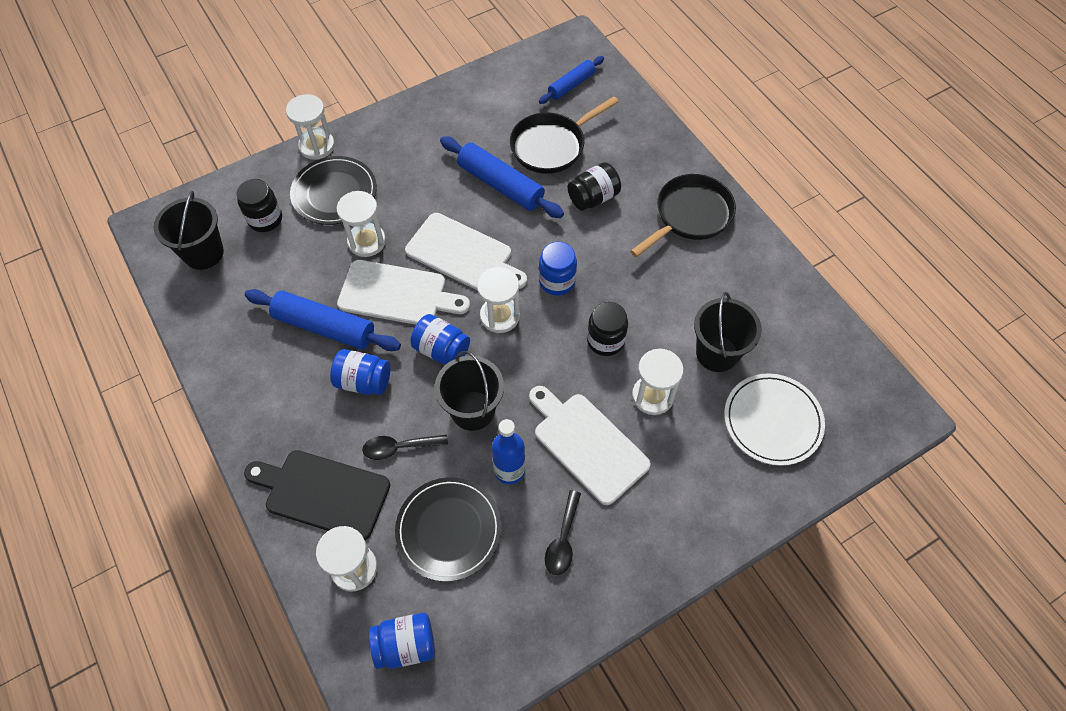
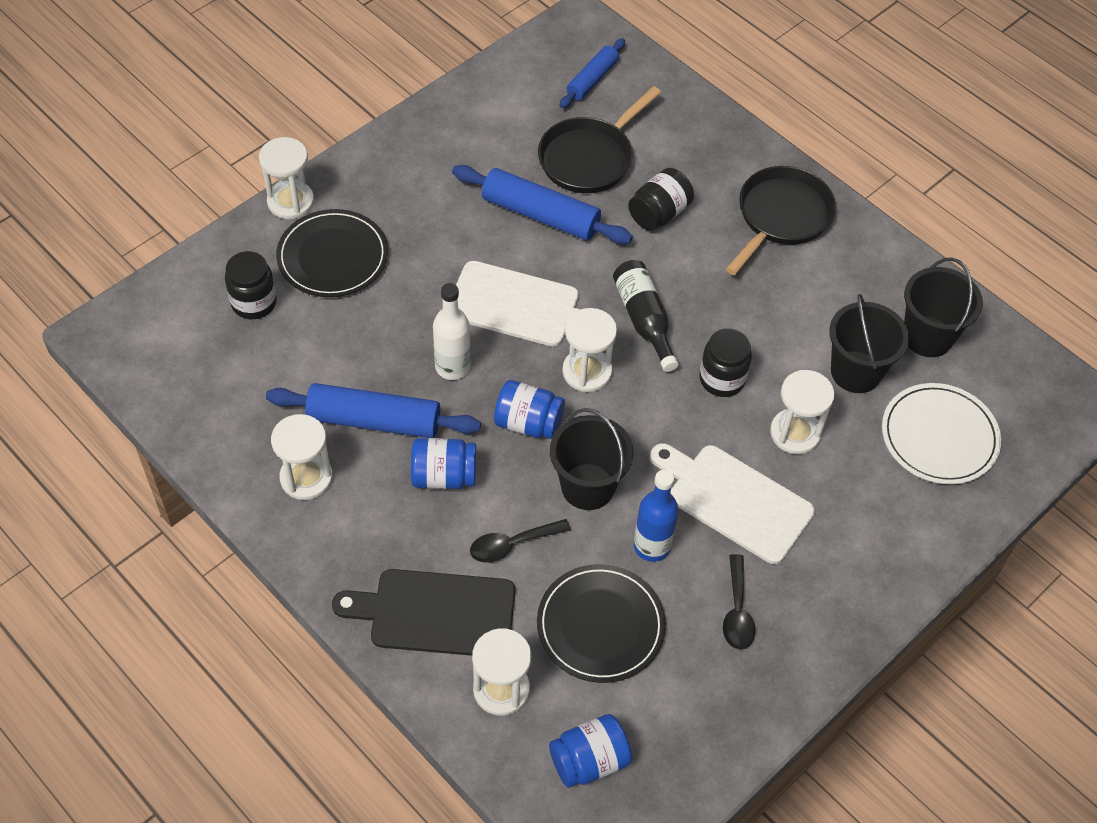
camera: 15 degrees left, 5 degrees down
(203, 253) = (187, 357): black bucket -> black bucket (927, 336)
(366, 241) = (393, 309): white hourglass -> white hourglass (306, 478)
(397, 294) = (452, 367): white cutting board -> white bottle
(557, 281) = (644, 320): blue jar -> black bottle

